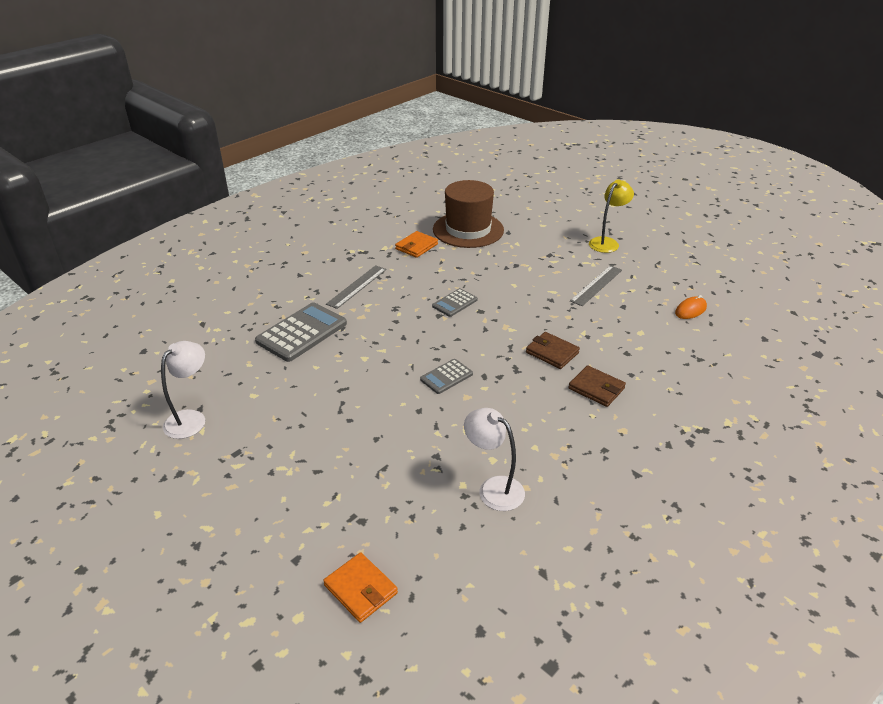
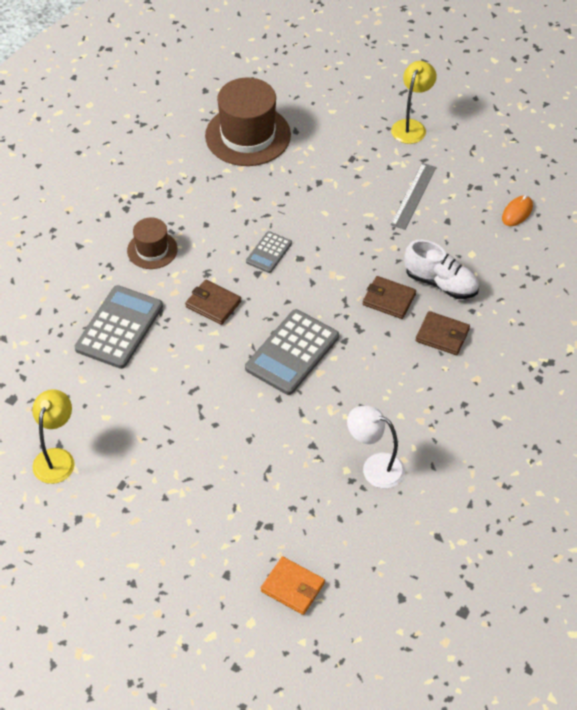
camera: 15 degrees left, 15 degrees up
(191, 418) = (57, 458): white lamp -> yellow lamp
(357, 286) = (152, 250): grey ruler -> brown hat
(390, 330) = (213, 304): none -> brown wallet
(416, 246) = (197, 175): orange wallet -> none
(446, 377) = (292, 352): grey calculator -> grey calculator, size x1.85
(605, 349) = (441, 283): none -> white shoe

